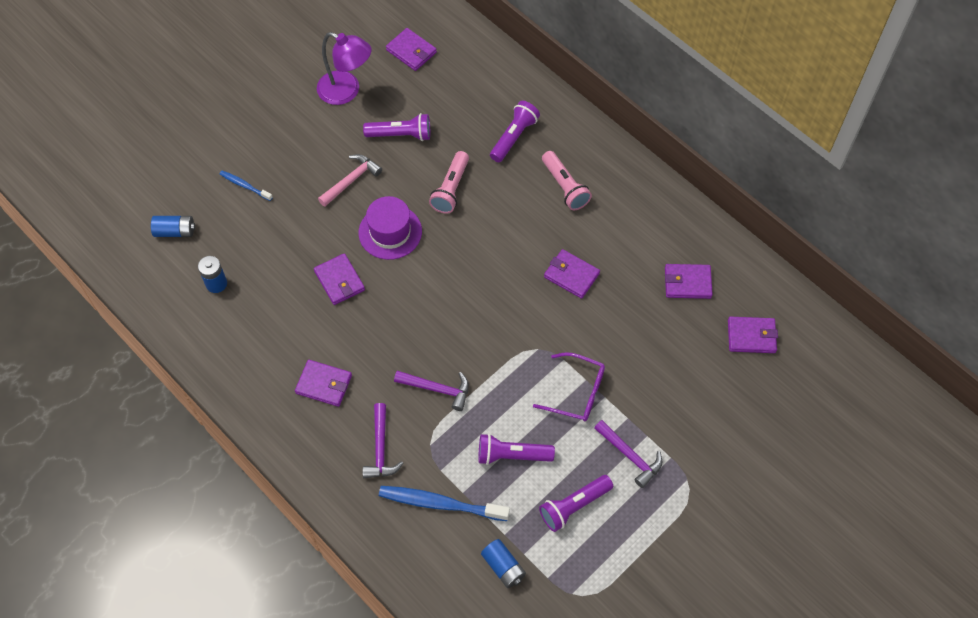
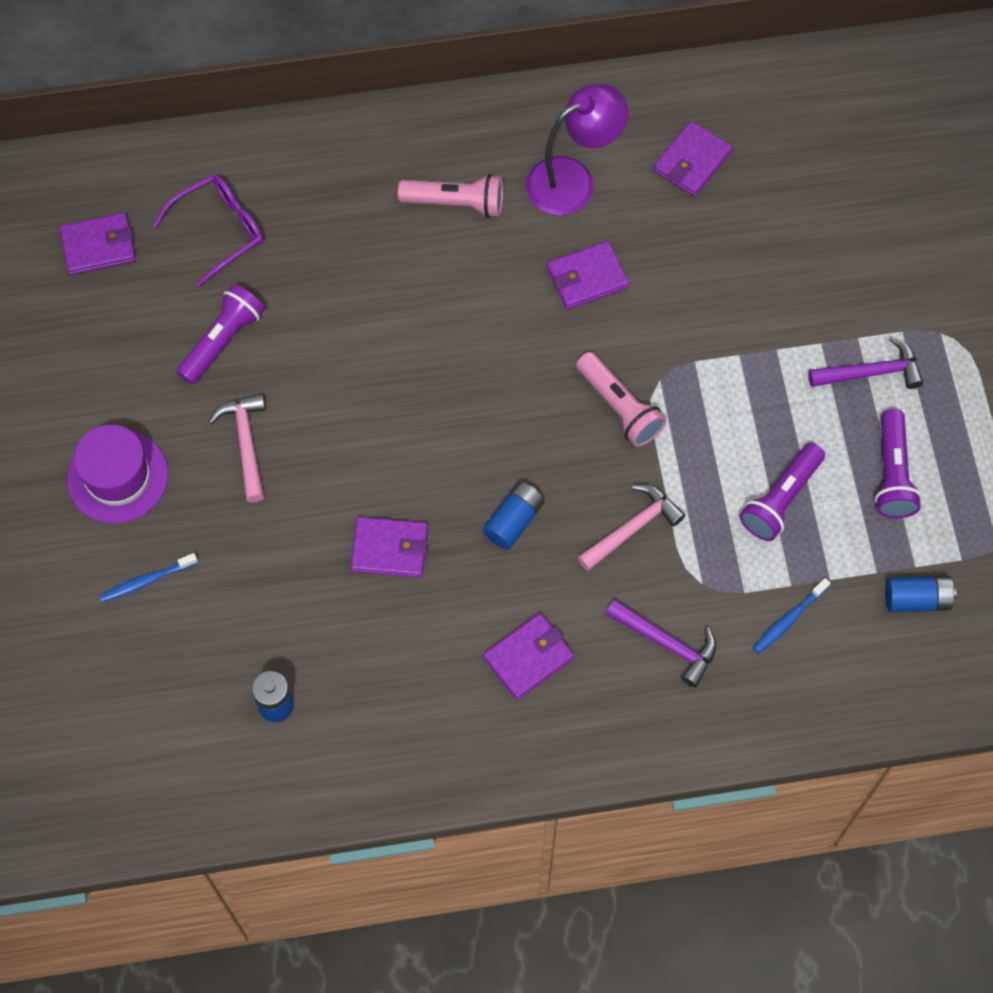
camera: 55 degrees left, 5 degrees up
(175, 231) = (149, 713): blue battery -> blue battery (513, 521)
(346, 91) = (97, 364): purple lamp -> purple lamp (573, 180)
(390, 232) = (363, 444): purple hat -> purple hat (117, 477)
(437, 389) = (632, 528): purple hammer -> pink hammer
(440, 503) = (788, 619): blue toothbrush -> blue toothbrush, size x0.54
(451, 189) = (355, 333): pink flashlight -> pink flashlight (619, 407)
(514, 137) = (335, 212): purple flashlight -> none
(577, 392) = (749, 375): purple glasses -> purple glasses (219, 230)
(751, 336) = (810, 144): purple wallet -> none

